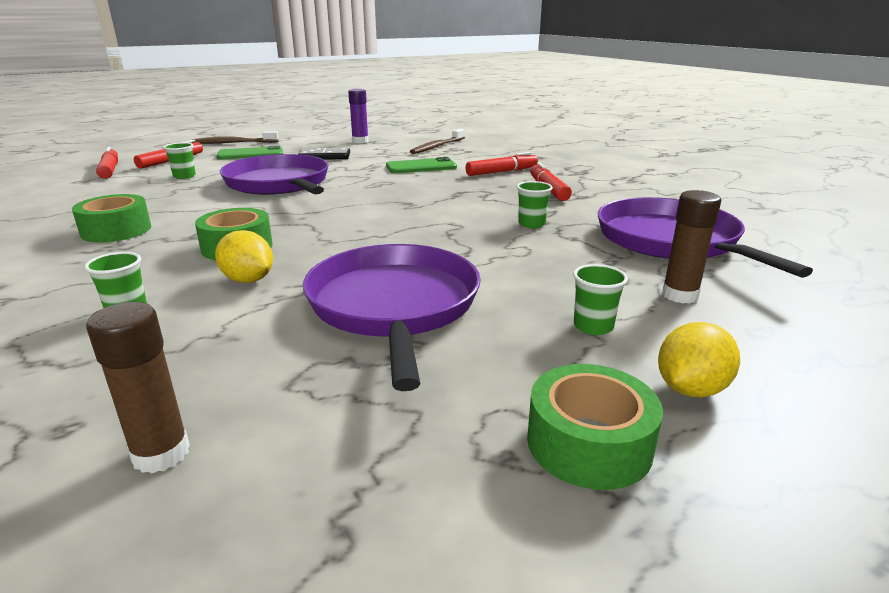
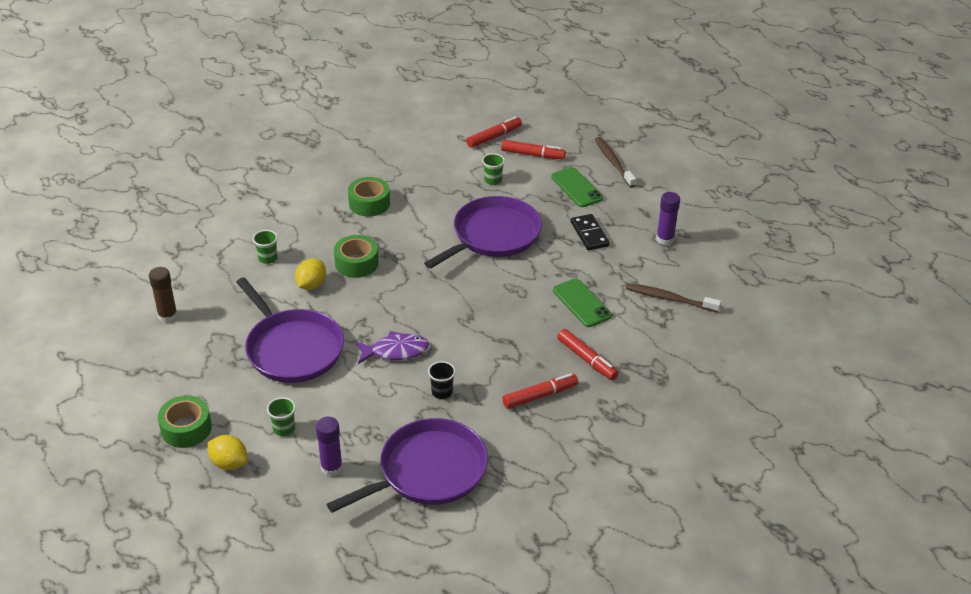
camera: 75 degrees right, 15 degrees up
(394, 306) = (292, 348): purple pan -> purple pan turned 75 degrees clockwise
(444, 240) = (395, 351): none -> purple fish
(531, 224) = (442, 392): green cup -> black cup
(680, 295) = (331, 468): brown glue stick -> purple glue stick

